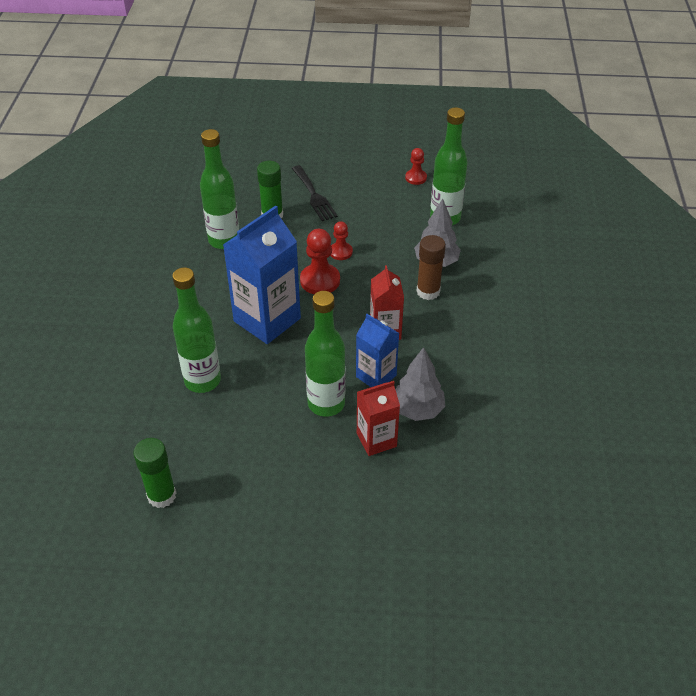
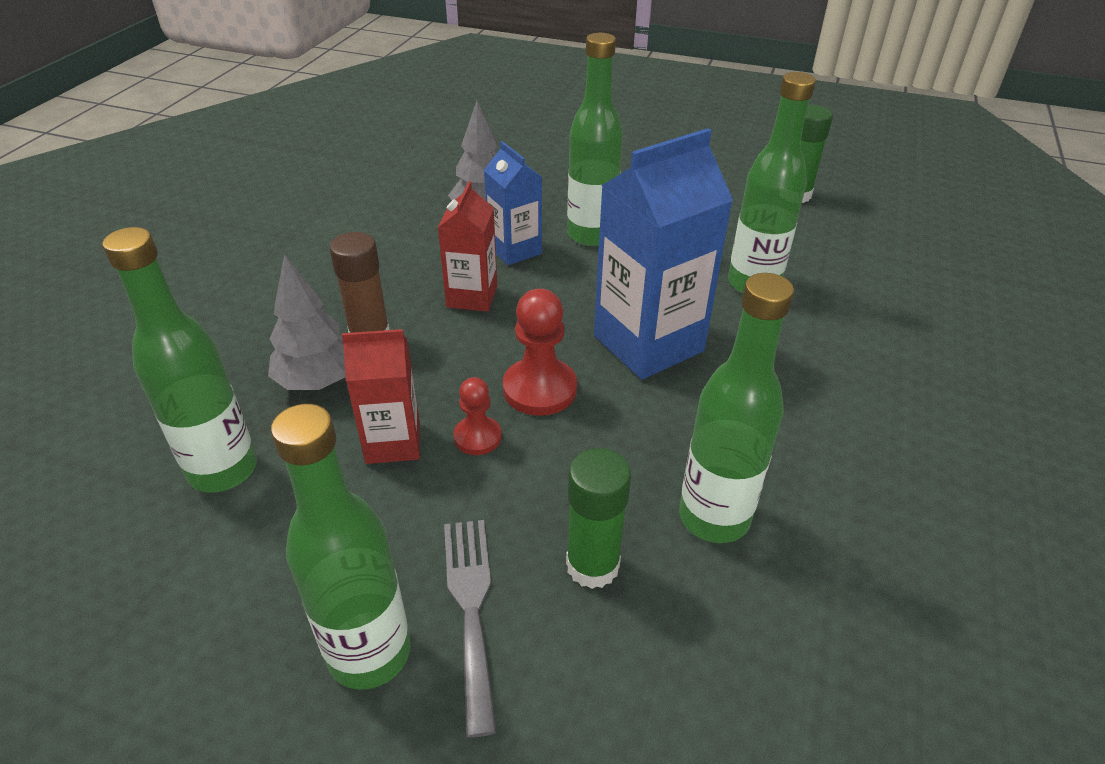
camera: 165 degrees left, 5 degrees down
(314, 196) = (471, 607): black fork -> grey fork
(343, 179) = (369, 653): none -> green bottle
(376, 440) = (545, 198): red carton -> red carton (393, 442)
(416, 178) = (187, 607): red pawn -> none

